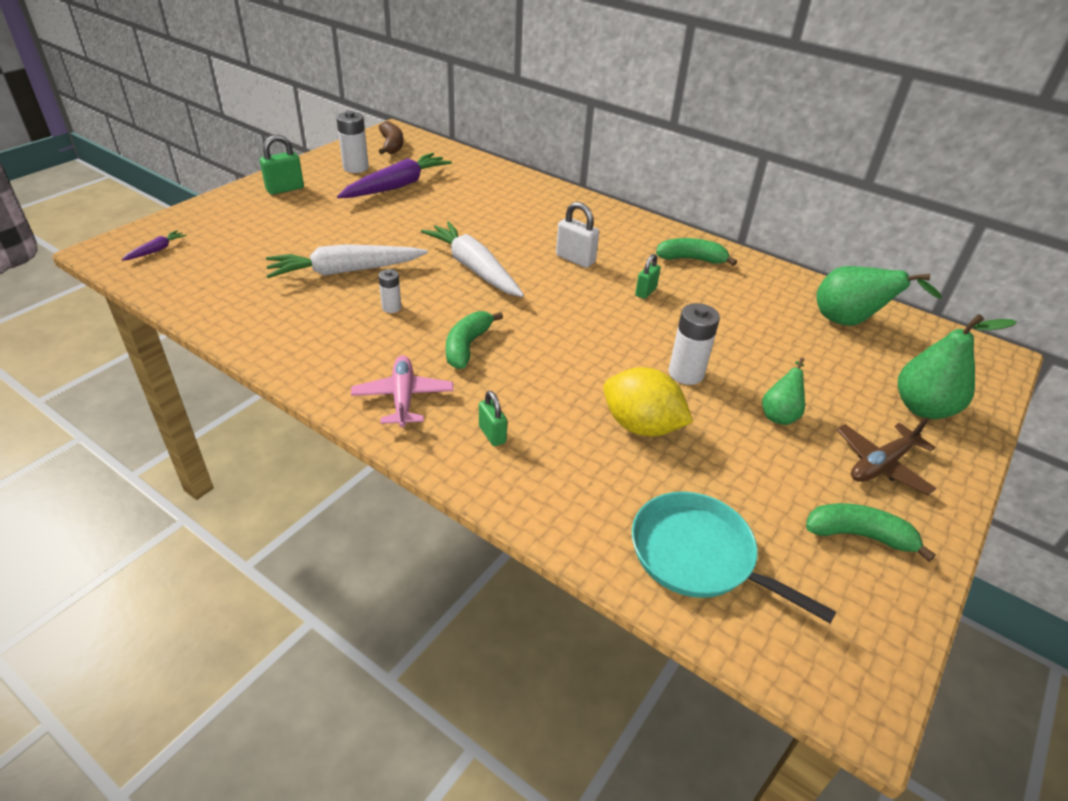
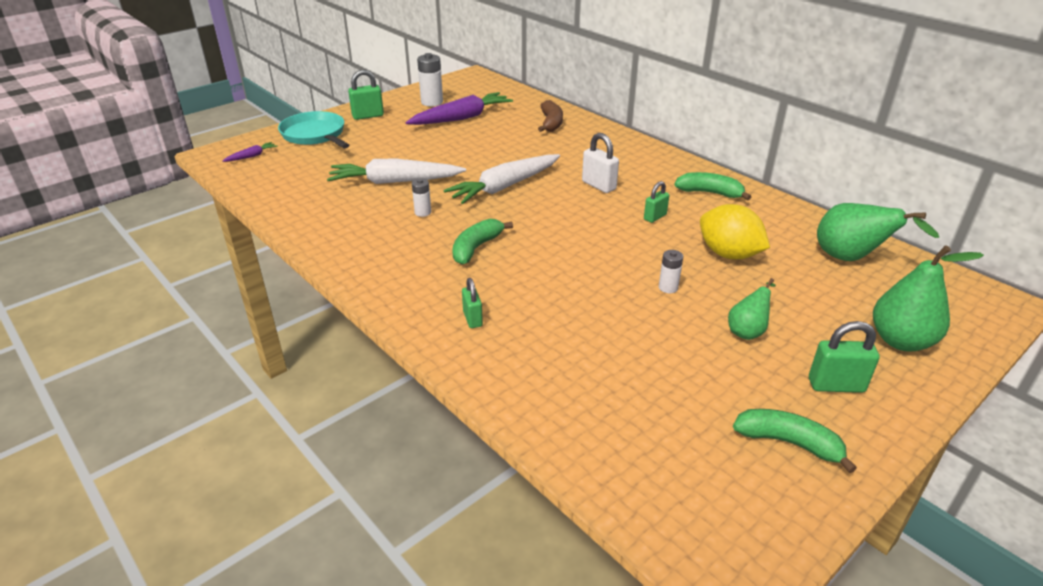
camera: 15 degrees right, 5 degrees down
(392, 145) = (469, 86): brown banana -> brown banana (551, 123)
(403, 397) = (407, 282): pink plane -> none
(474, 268) = (504, 187): white carrot -> white carrot turned 105 degrees counterclockwise
(641, 426) = (609, 326): yellow lemon -> yellow lemon (728, 254)
(686, 373) = (668, 288): white battery -> white battery, size x0.58
(698, 555) = (622, 438): turquoise pan -> turquoise pan (315, 135)
(881, 465) = (836, 385): brown plane -> green padlock

